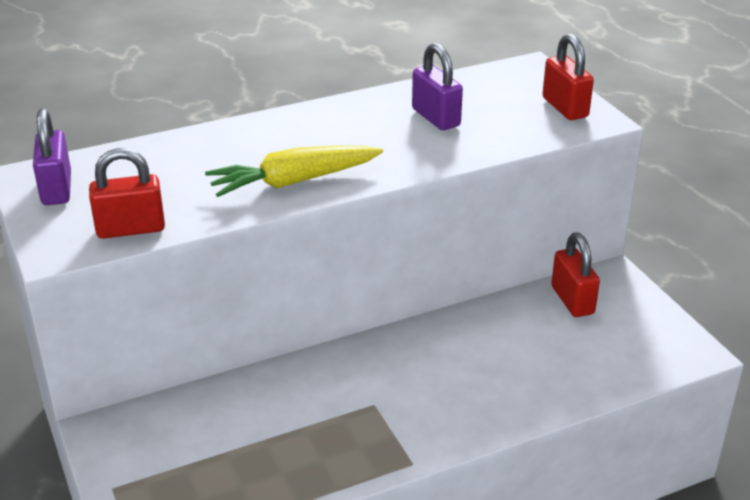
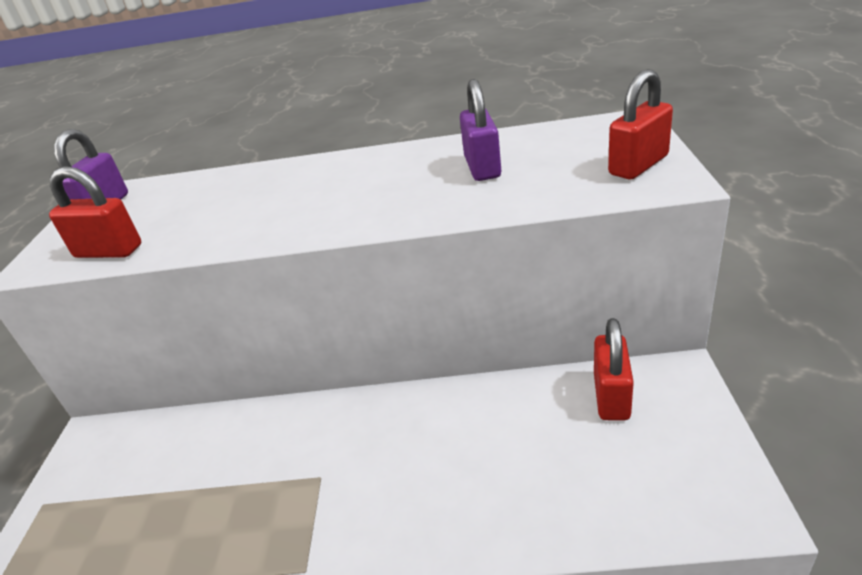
camera: 30 degrees right, 0 degrees up
(293, 182) = (286, 221): yellow carrot -> none
(565, 107) = (638, 165): red padlock -> red padlock turned 45 degrees clockwise

